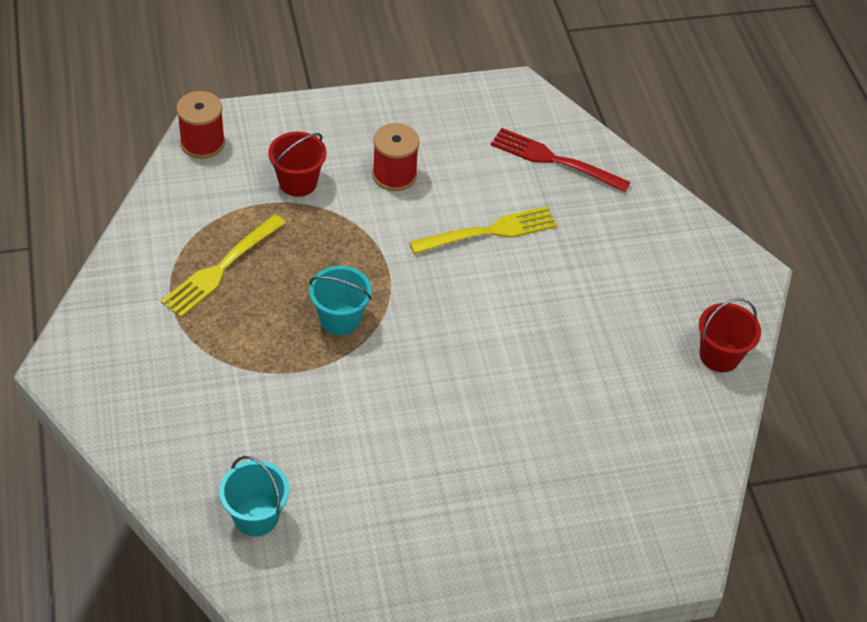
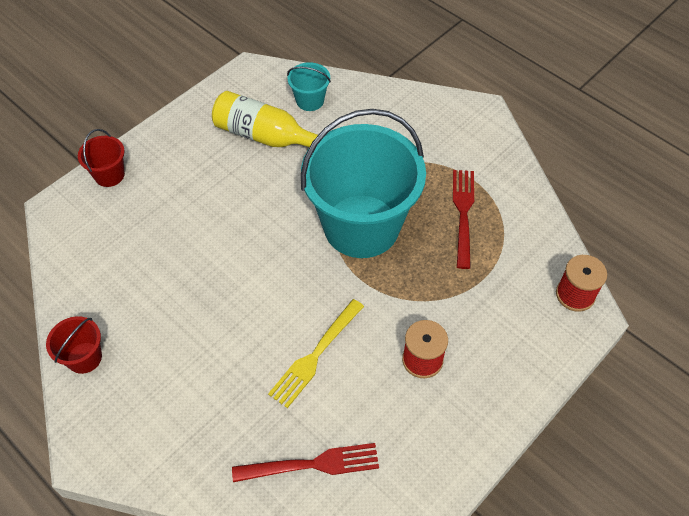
camera: 150 degrees right, 5 degrees up
(221, 268) = (463, 213): yellow fork -> red fork
(298, 182) = (481, 306): red bucket -> red bucket (109, 175)
(340, 319) = (361, 226): turquoise bucket -> turquoise bucket, size x2.46
(357, 498) = (265, 136): none -> yellow bottle

